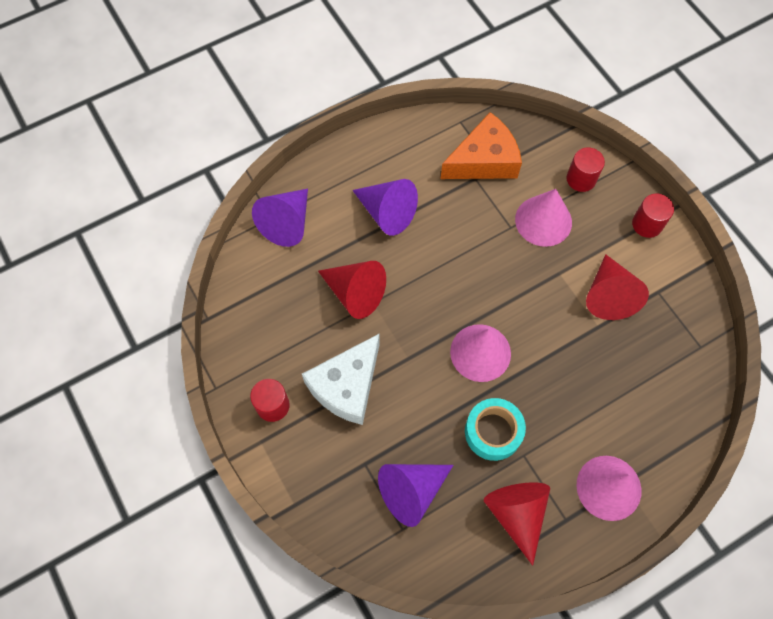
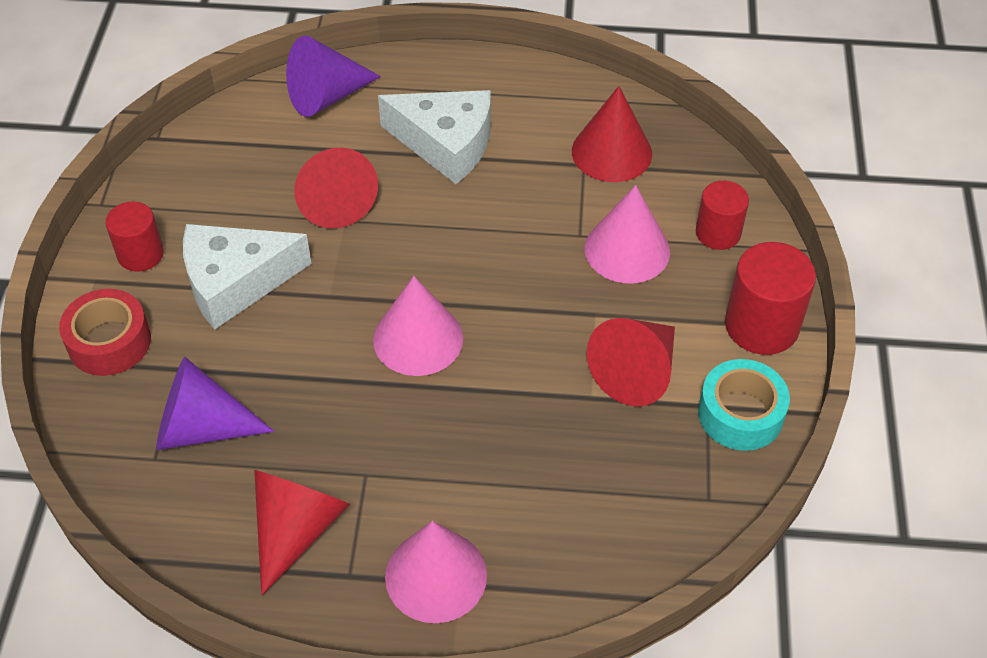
camera: 35 degrees right, 15 degrees down
(308, 475) = (109, 342): none -> red tape
(387, 213) = (446, 144): purple cone -> white cheese
(484, 160) = (611, 152): orange cheese -> red cone
(493, 432) = (353, 427): turquoise tape -> turquoise tape (740, 414)
(647, 224) = (761, 325): red cylinder -> red cylinder, size x1.55

